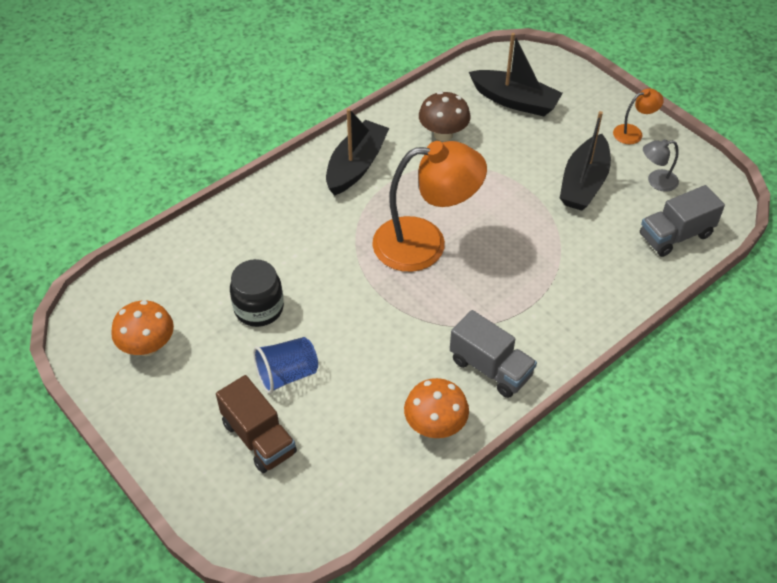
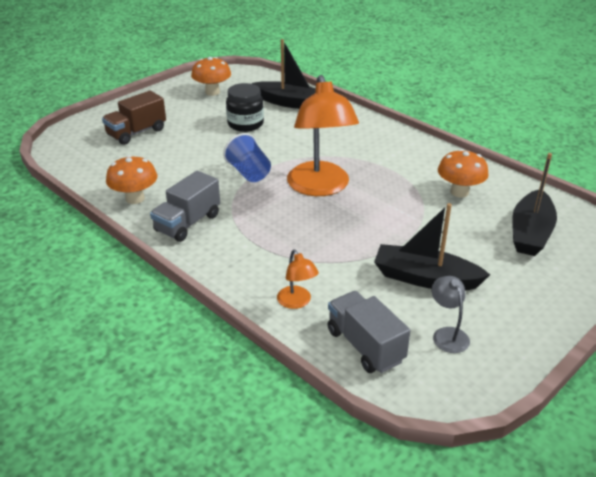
camera: 85 degrees right, 15 degrees down
(287, 374) = (187, 138): blue cup -> blue cup (249, 173)
(356, 165) = (401, 152): black boat -> black boat (290, 103)
(443, 134) = (459, 192): brown mushroom -> orange mushroom
(633, 133) = (523, 319): orange lamp -> orange lamp (297, 302)

